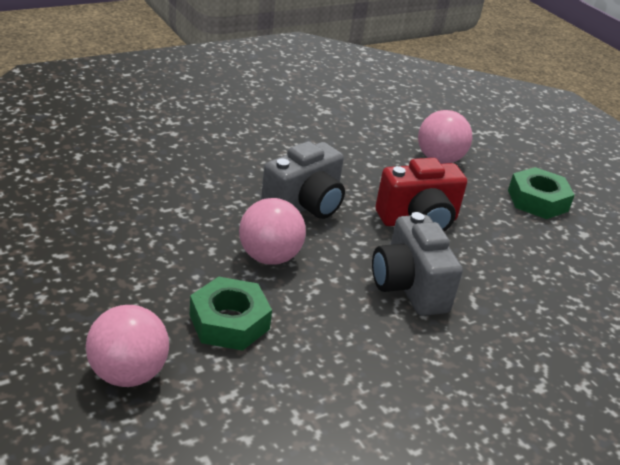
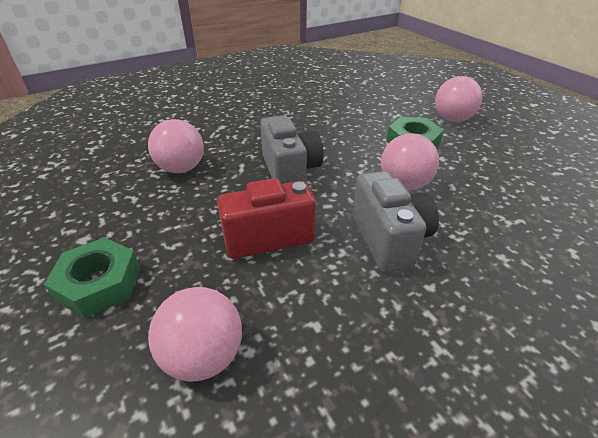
camera: 175 degrees left, 5 degrees up
(304, 206) = (389, 239): grey camera -> grey camera turned 120 degrees clockwise
(548, 304) = (181, 168): none -> pink ball

